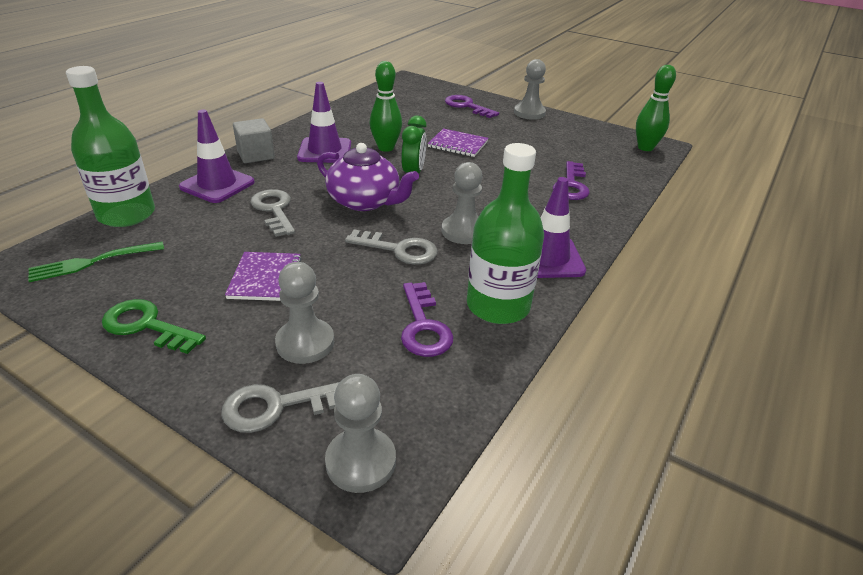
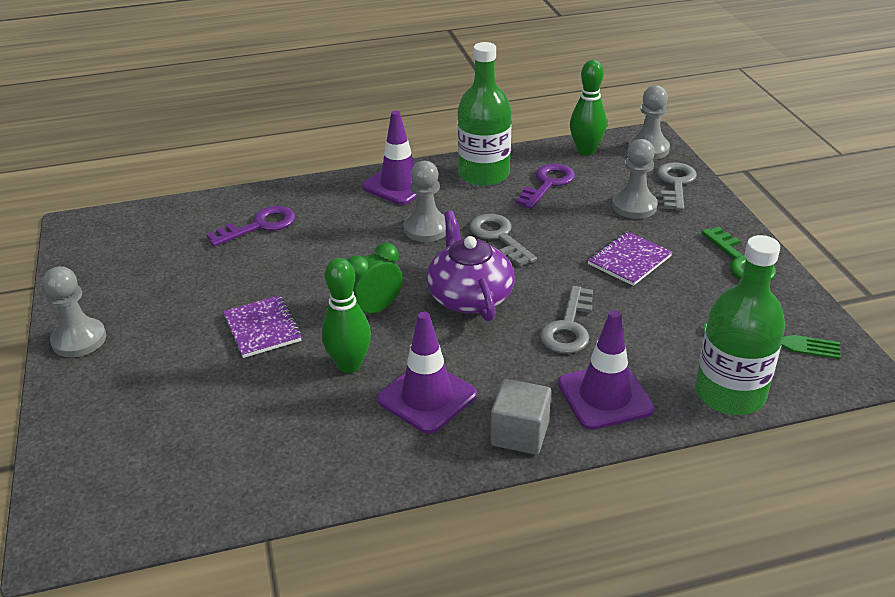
camera: 135 degrees left, 0 degrees up
(278, 406) = (675, 184): grey key -> grey key turned 105 degrees counterclockwise
(467, 106) = (120, 398): purple key -> none
(645, 148) = (98, 229): green bowling pin -> green bowling pin (586, 151)

